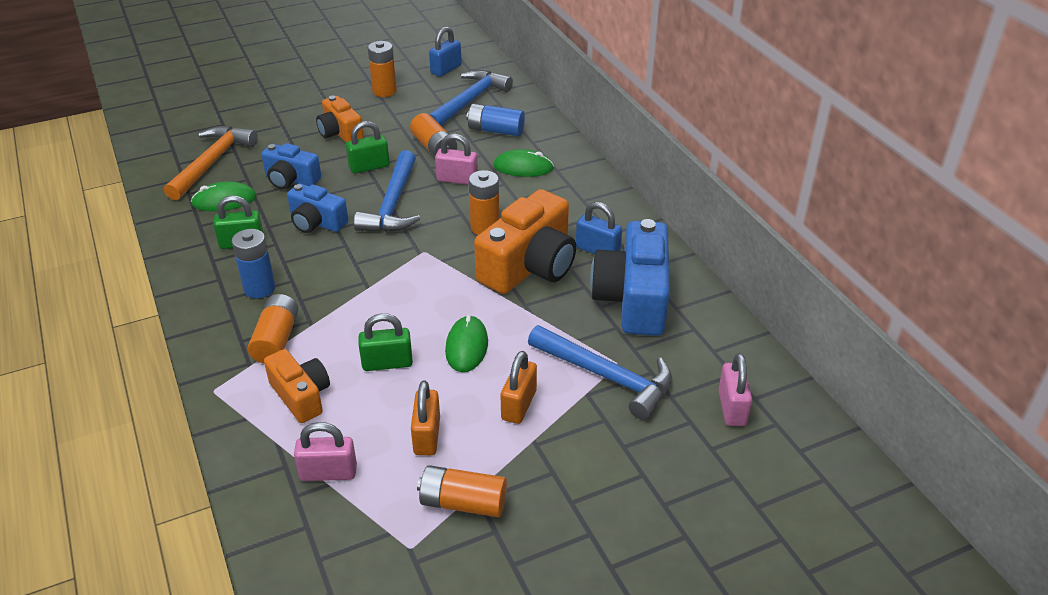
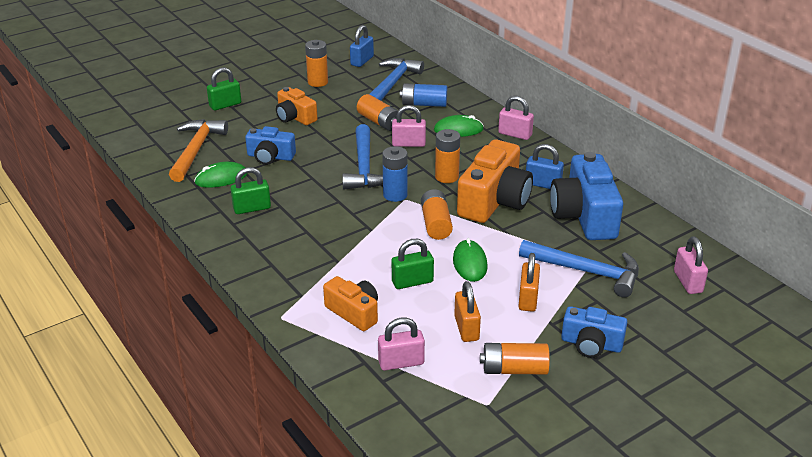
camera: 10 degrees left, 5 degrees down
(259, 288) = (283, 240): blue battery -> blue battery (395, 195)
(276, 340) = (315, 275): orange battery -> orange battery (436, 224)
(316, 222) = (307, 187): blue camera -> blue camera (591, 344)
(369, 167) = (331, 141): green padlock -> green padlock (225, 105)
(589, 180) = (515, 134): none -> pink padlock

